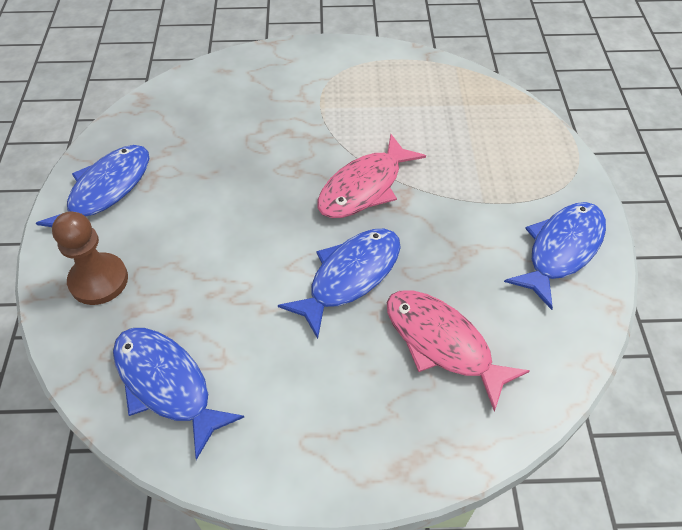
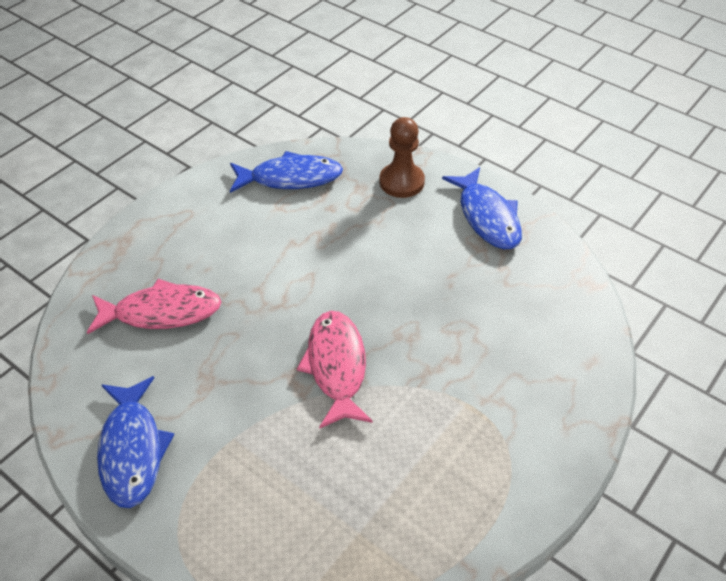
camera: 130 degrees right, 5 degrees down
(350, 277) = (265, 300): blue fish -> none

